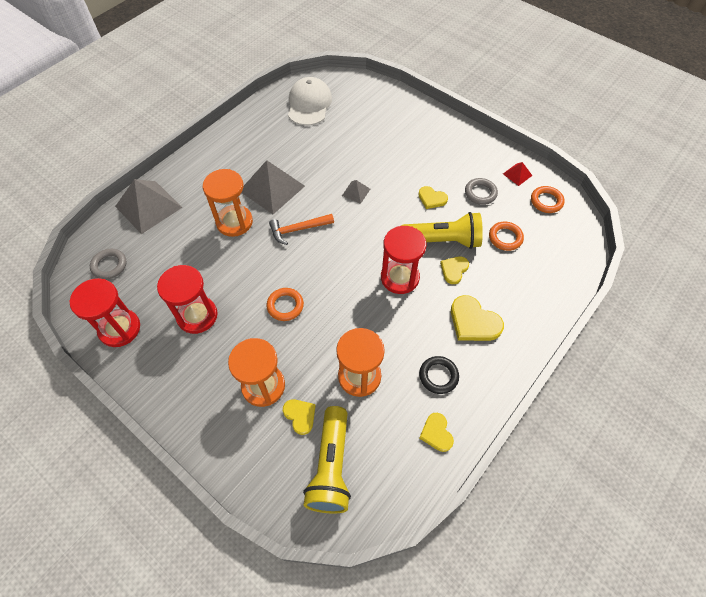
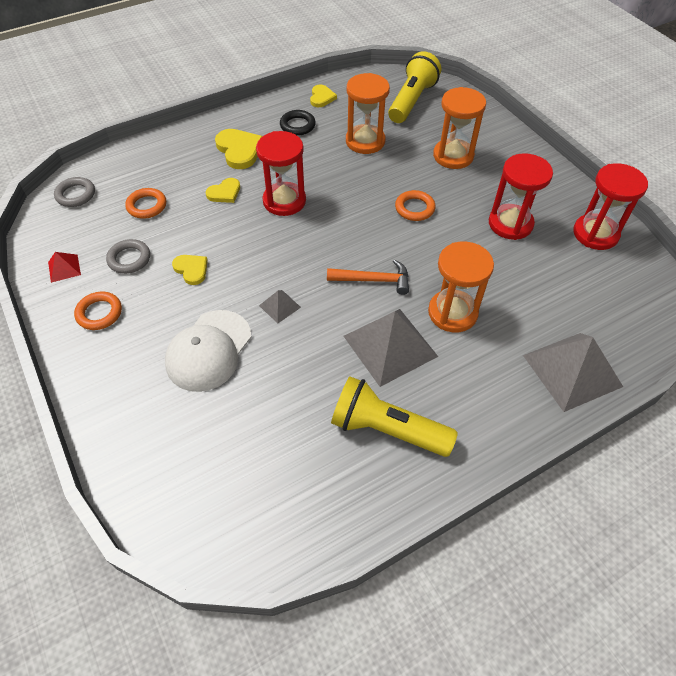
camera: 160 degrees left, 5 degrees down
(109, 265) = (617, 303): grey ring -> grey ring (76, 195)
(300, 416) = (426, 131): yellow heart -> none
(309, 104) = (274, 492): white cap -> white cap (209, 350)
(442, 240) = (214, 222): yellow flashlight -> yellow flashlight (387, 429)
(546, 201) = (65, 228): orange ring -> orange ring (99, 313)

